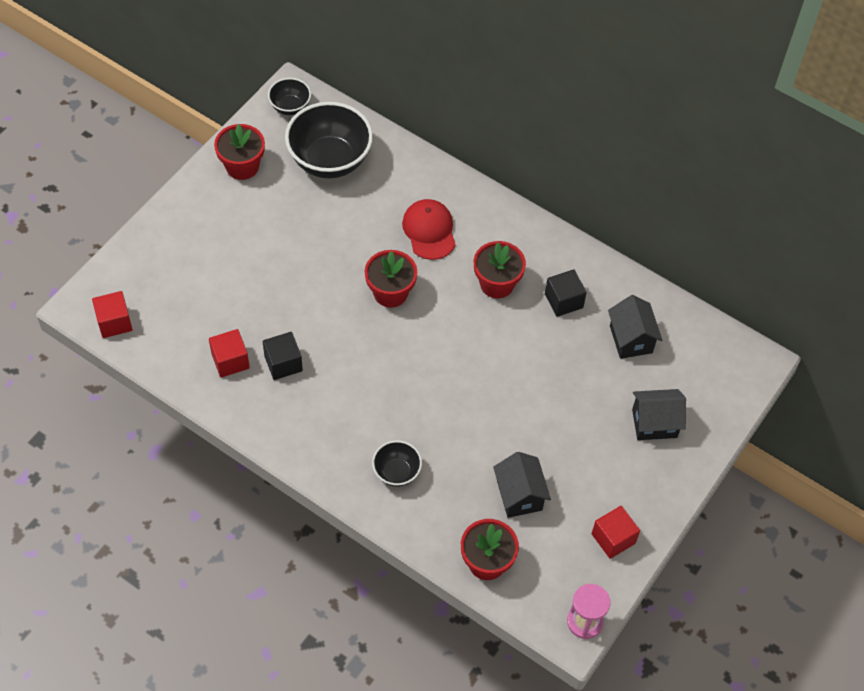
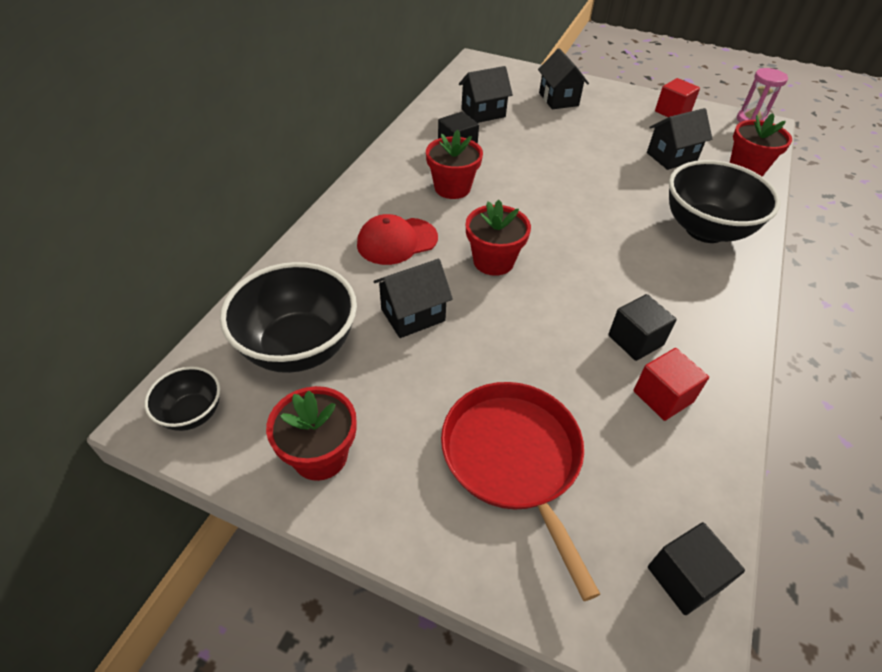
camera: 100 degrees left, 10 degrees down
(114, 322) = (684, 577): red cube -> black cube
(210, 261) = (514, 459): none -> red pan
(343, 229) = (413, 315): none -> black house
(396, 472) = (705, 230): black bowl -> black bowl, size x1.97

